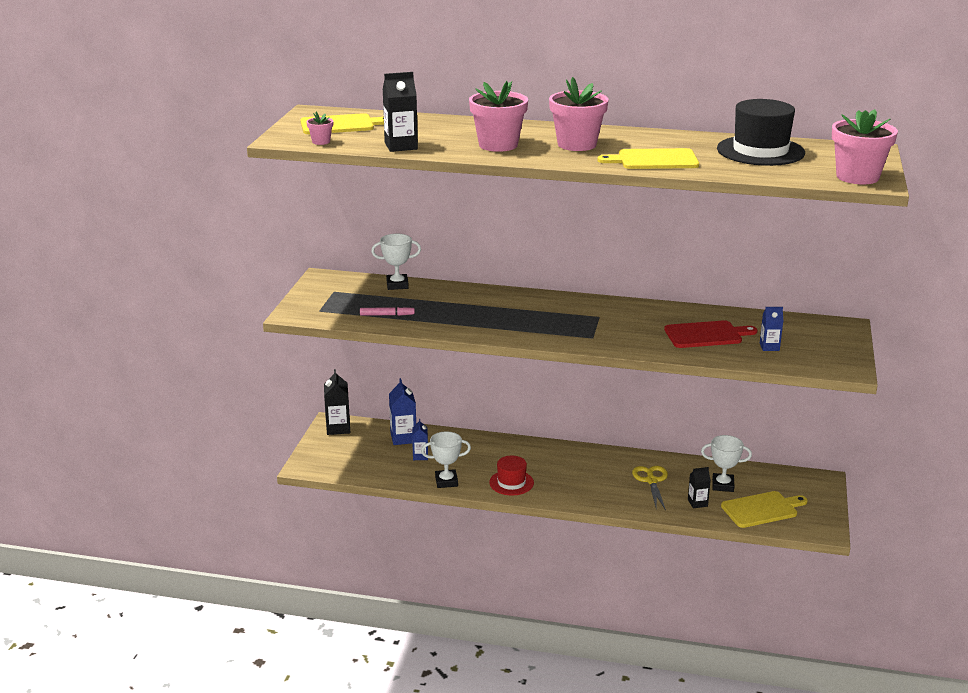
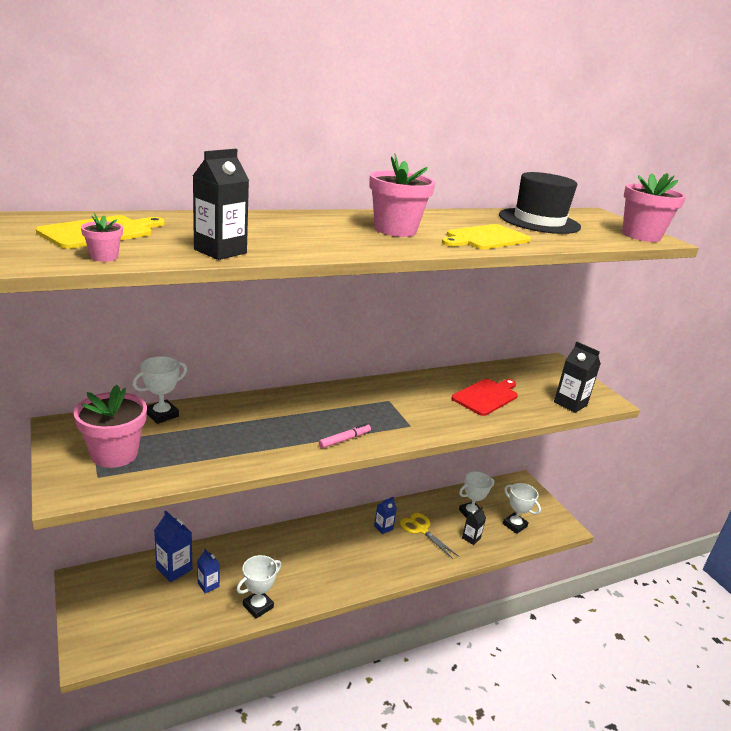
camera: 40 degrees left, 0 degrees up
(338, 428) = (93, 584): black carton -> black carton (570, 404)
(387, 315) = (187, 458): pink marker -> pink marker (344, 439)
(498, 145) = (324, 238): pink flower pot -> pink flower pot (114, 454)
(511, 483) = (317, 581): red hat -> none
(762, 509) = (514, 525): yellow cutting board -> white trophy
(769, 347) = (539, 395): blue carton -> blue carton (383, 527)

